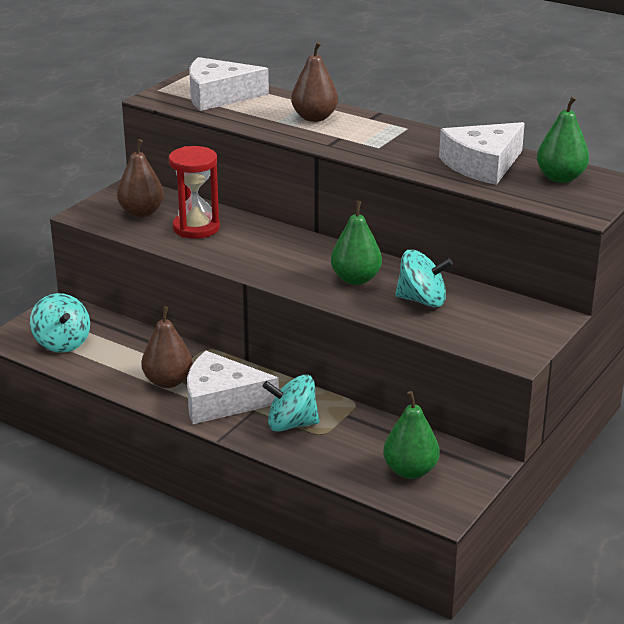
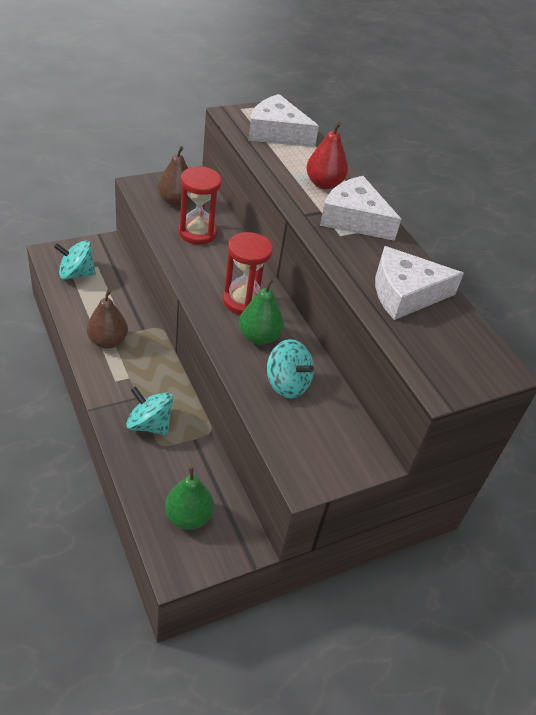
camera: 25 degrees right, 15 degrees up
(62, 343) = (76, 273): turquoise spinning top -> turquoise spinning top turned 90 degrees clockwise
(221, 400) = (125, 377): white cheese -> white cheese (354, 219)
(308, 260) = (243, 301): none -> red hourglass
(314, 118) = (323, 184): brown pear -> red pear
(560, 178) = (457, 340): green pear -> none

